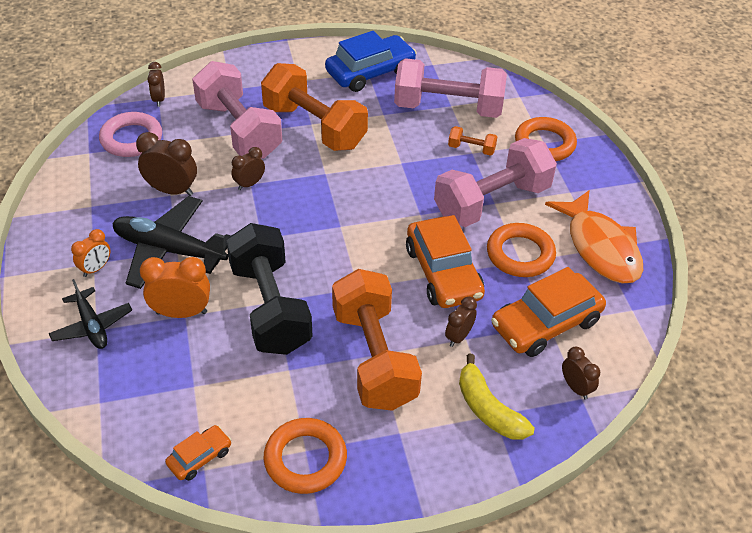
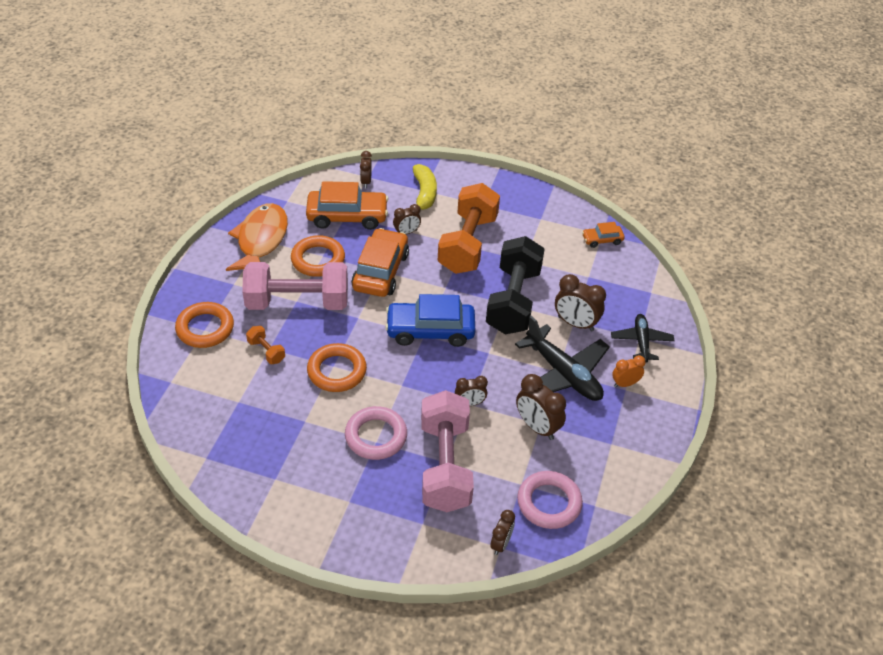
camera: 150 degrees left, 0 degrees up
(181, 312) = (575, 323): orange clock -> brown clock
(305, 459) = (543, 215): orange ring -> orange ring (337, 371)
(314, 127) = (376, 436): orange dumbbell -> pink ring
(370, 72) = (273, 477): blue car -> blue car (430, 330)
(448, 108) = (244, 400): pink dumbbell -> none

